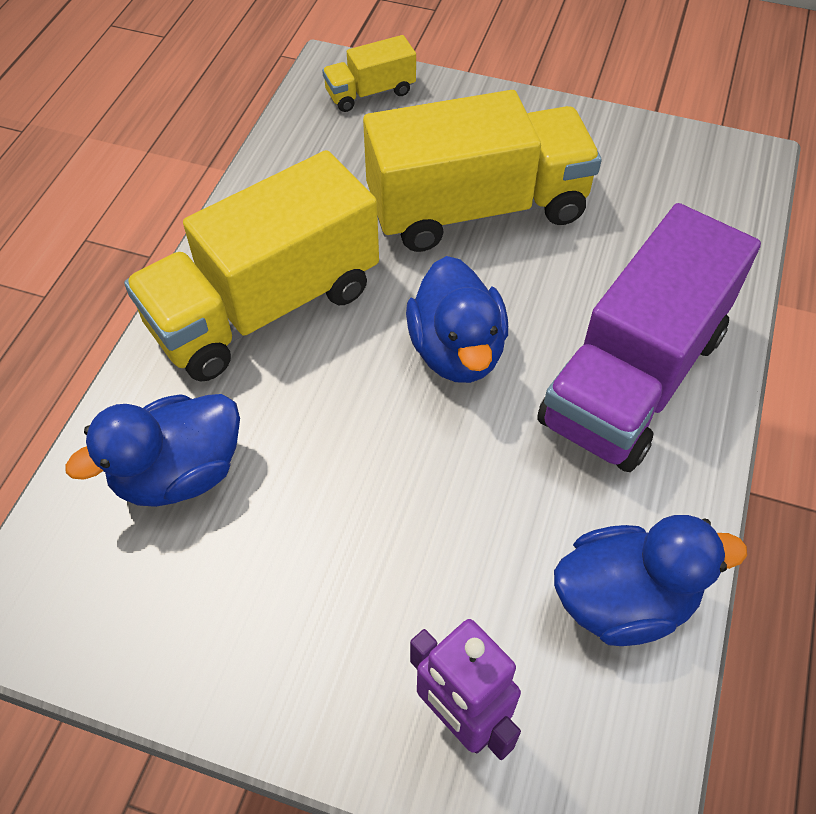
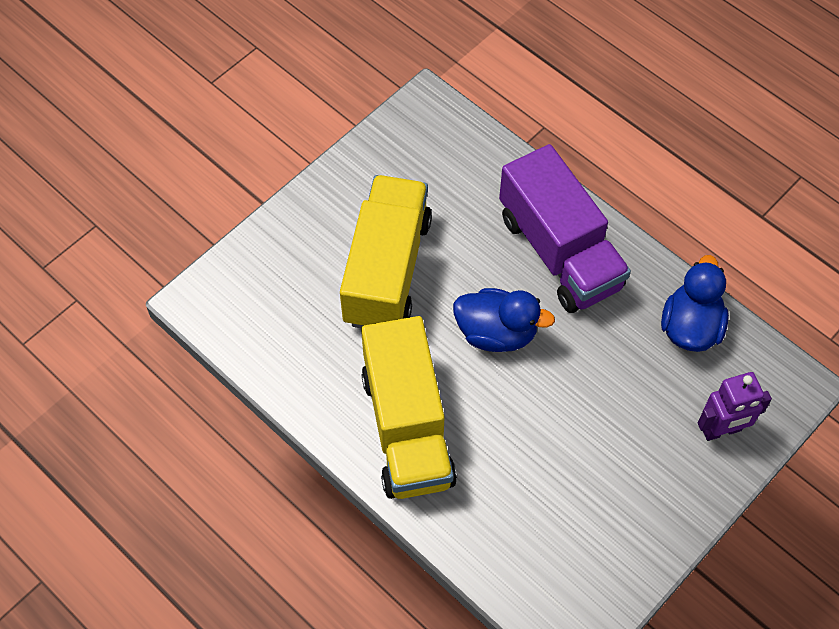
camera: 65 degrees left, 5 degrees up
(179, 473) = (514, 519): blue duck -> none
(370, 93) = (235, 286): yellow truck -> none

